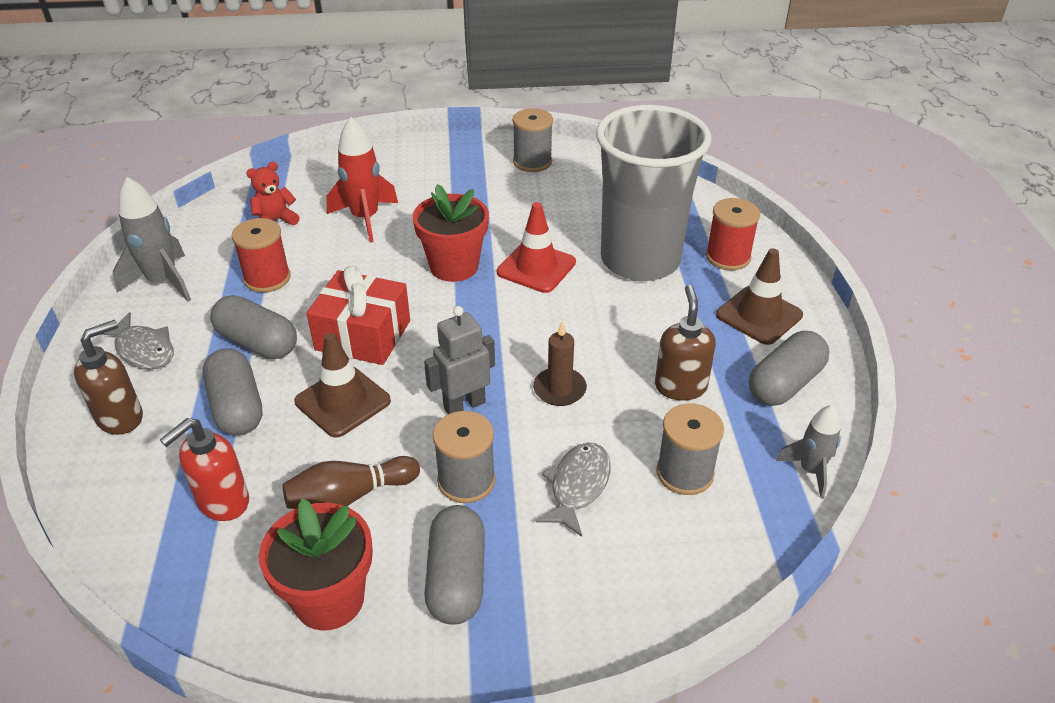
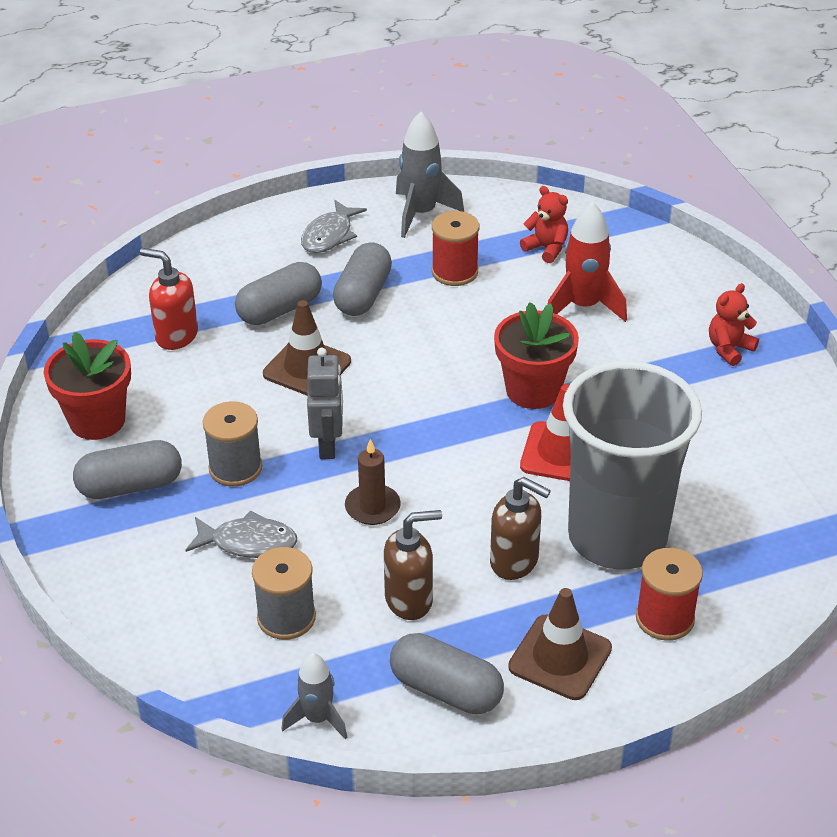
camera: 75 degrees right, 0 degrees up
(121, 417) = (248, 253): brown soap dispenser -> brown soap dispenser (515, 562)
(350, 496) = (200, 403): brown bowling pin -> none
(363, 335) = (399, 356): red gift -> none
(459, 165) = (729, 349): none -> red teddy bear
(464, 405) = (328, 445): grey robot -> grey robot turned 45 degrees clockwise
(532, 162) = (774, 408): grey spool -> none

